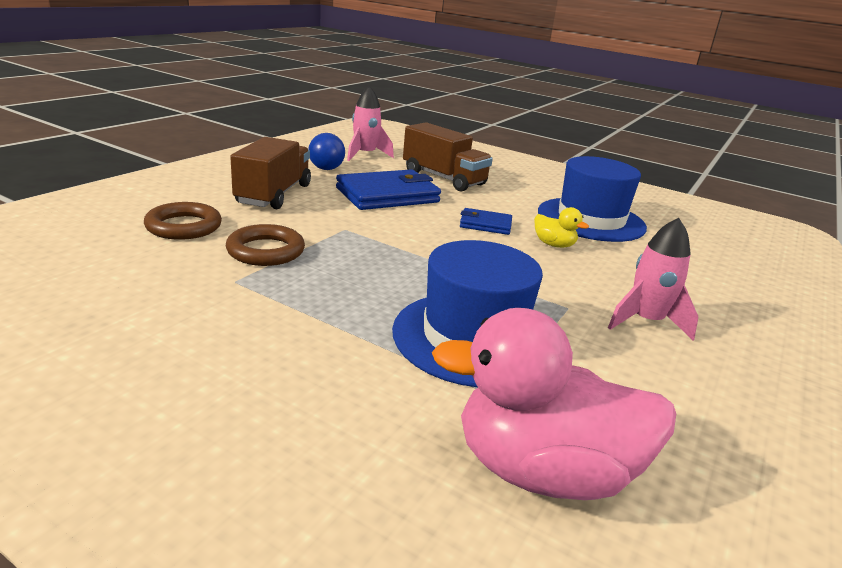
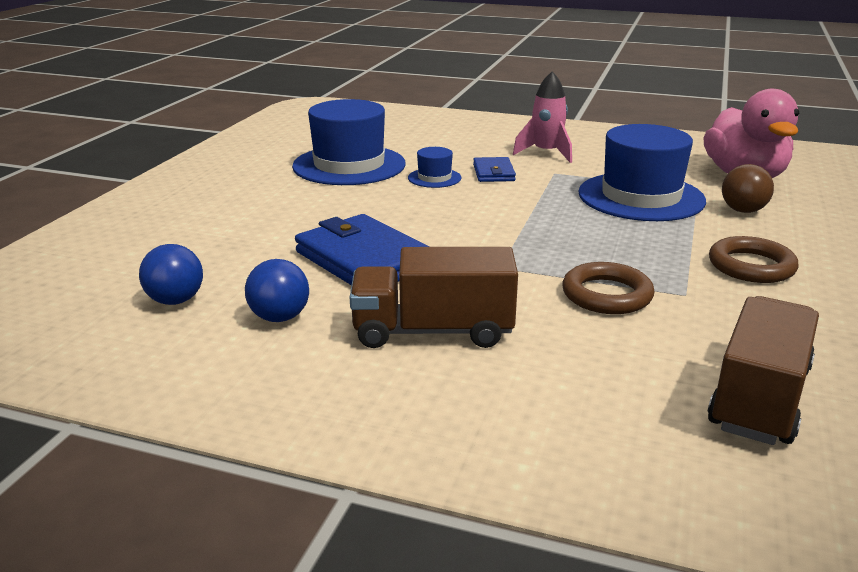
camera: 100 degrees left, 0 degrees up
(184, 226) = (607, 361): brown ring -> brown ring (751, 266)
(365, 155) = (175, 301): pink rocket -> blue ball
(398, 399) = (743, 211): none -> brown ball
(444, 178) = (263, 235): brown truck -> brown truck (759, 398)
(485, 224) = (411, 205): blue wallet -> blue wallet (493, 173)
(554, 245) = (434, 178): yellow duck -> blue hat

